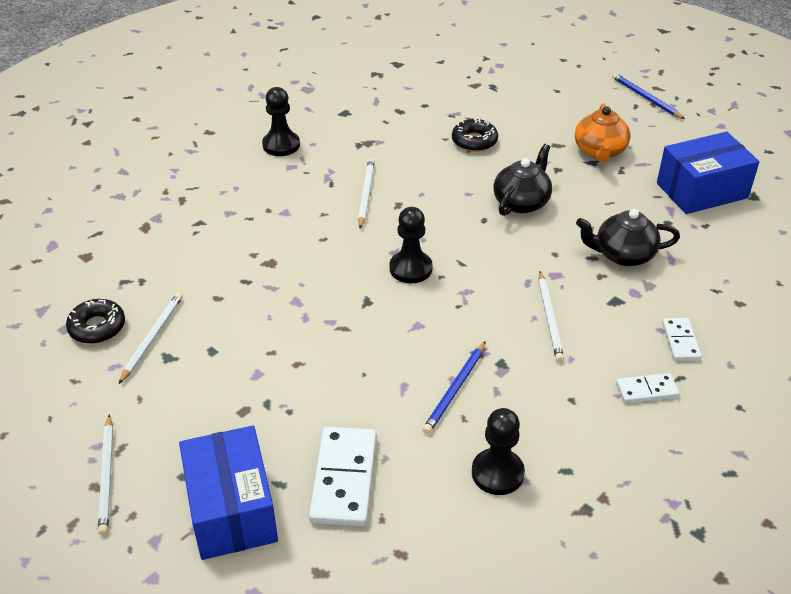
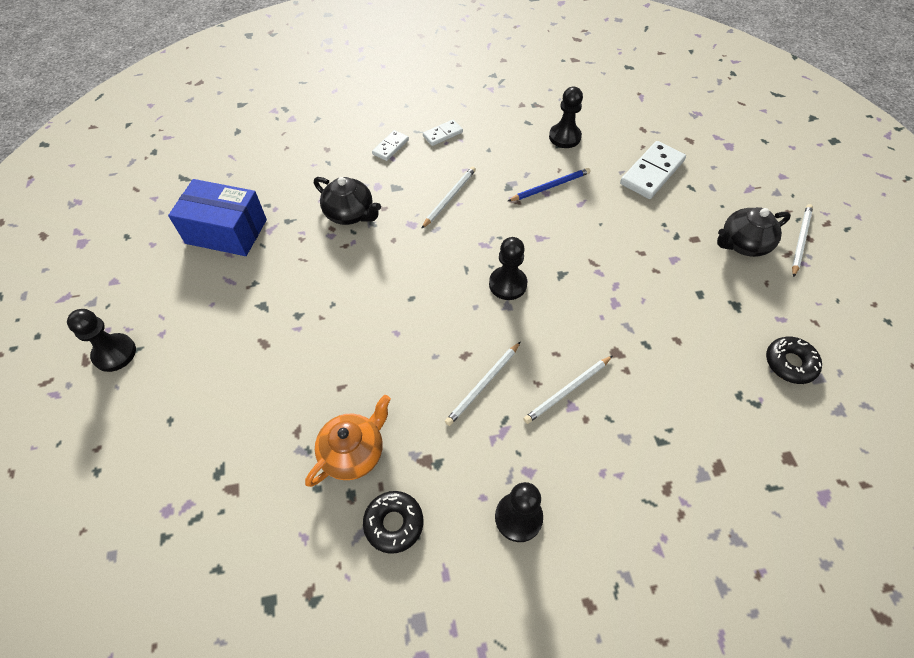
camera: 145 degrees left, 15 degrees up
(152, 338) = (744, 329): white pencil -> white pencil (567, 391)
(231, 509) = (725, 187): blue box -> none
(474, 141) = (326, 395): black donut -> black donut (394, 523)
(521, 202) = (365, 298): black teapot -> black teapot (743, 244)
(599, 151) = (241, 313): orange teapot -> orange teapot (353, 452)
(645, 98) = (114, 353): blue pencil -> black pawn
(646, 390) = (442, 134): white domino -> white domino turned 60 degrees counterclockwise

